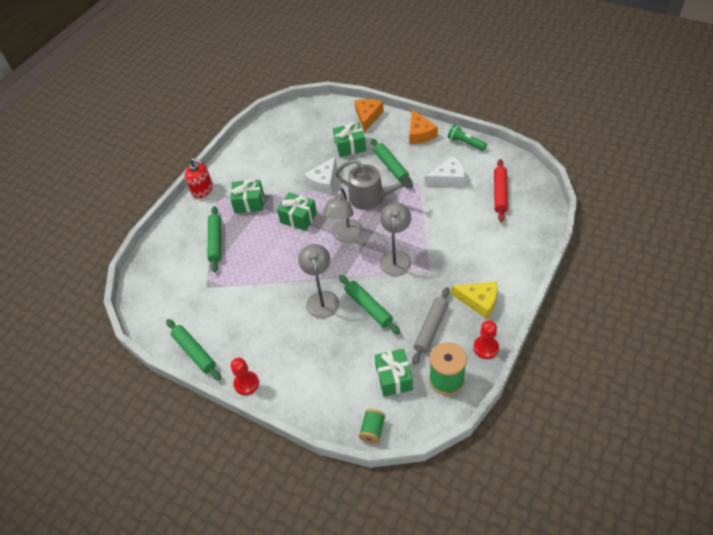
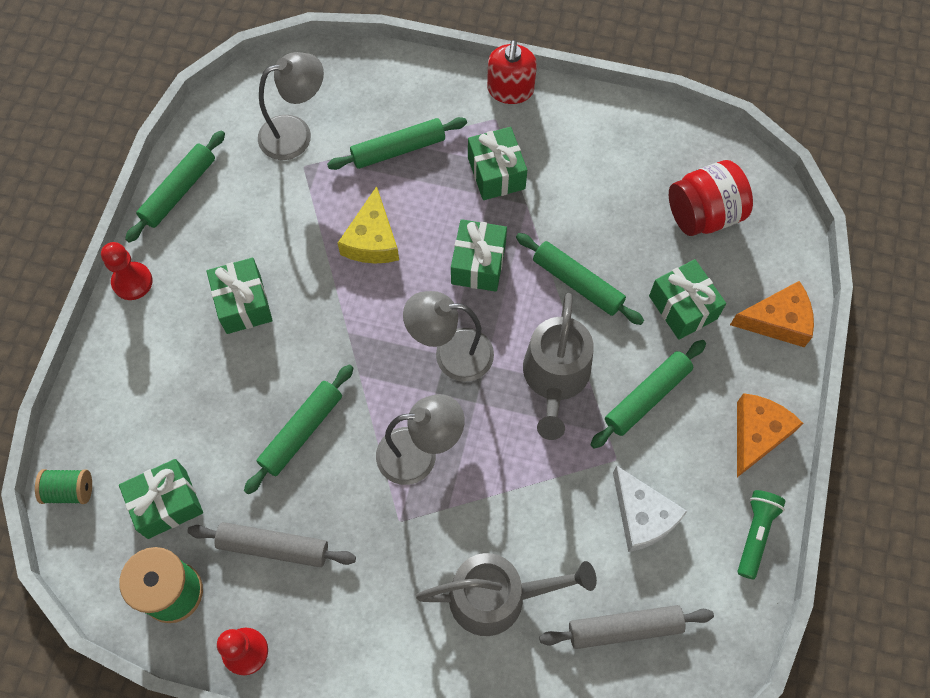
camera: 70 degrees right, 15 degrees up
(282, 326) = (243, 304): none -> green gift
(305, 130) = (703, 214): none -> red jar
(321, 298) = (308, 349): grey lamp -> grey lamp (296, 134)
(323, 181) = (577, 283): white cheese -> green rolling pin
(420, 133) = (757, 434): orange cheese -> orange cheese turned 150 degrees clockwise
(476, 237) = (497, 597): none -> grey watering can
(479, 301) = (345, 624): yellow cheese -> yellow cheese (372, 239)
(500, 193) = (625, 628): red rolling pin -> grey rolling pin

